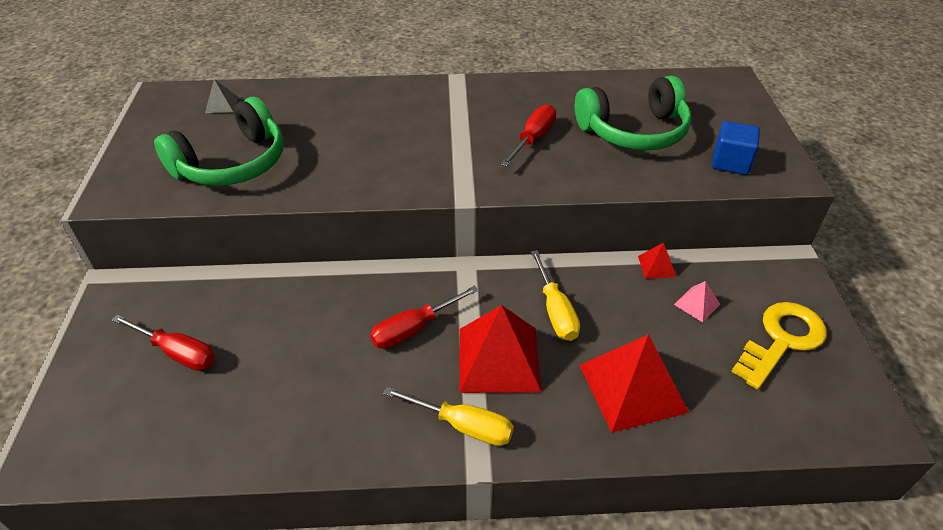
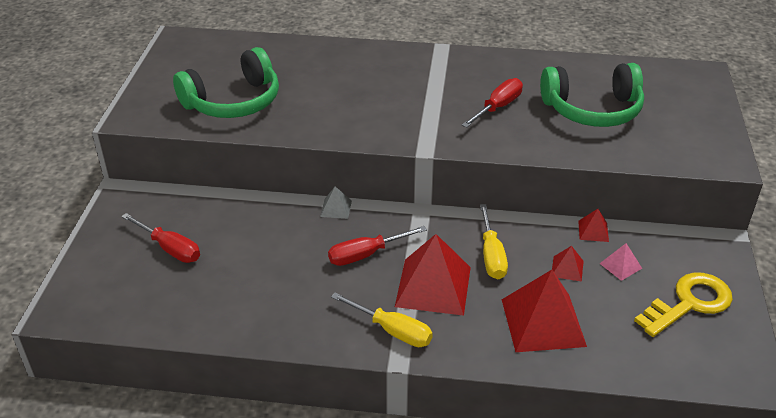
camera: 10 degrees right, 5 degrees down
(221, 104) = (230, 52): grey pyramid -> grey pyramid (336, 208)
(641, 315) = (567, 268): none -> red pyramid
(730, 162) = (674, 145): blue cube -> none

